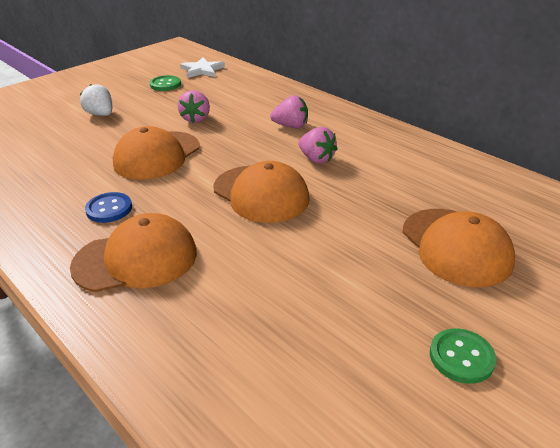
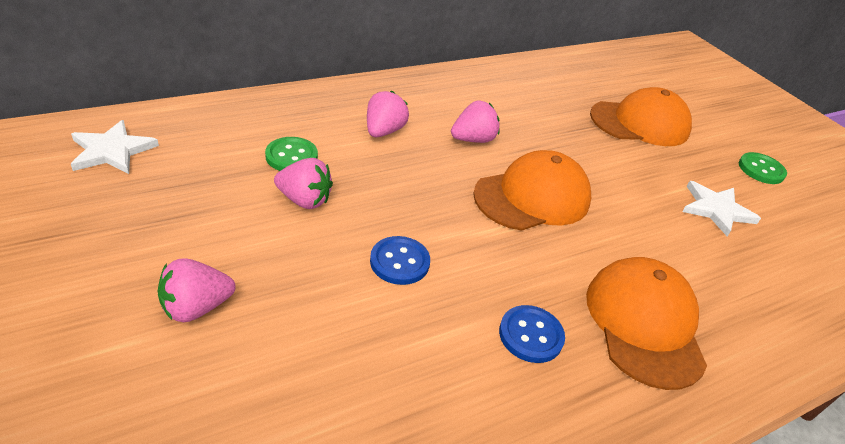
camera: 80 degrees left, 5 degrees up
(101, 114) = (196, 307): white strawberry -> pink strawberry
(157, 155) = (399, 262): orange cap -> blue button
(165, 84) = (133, 203): green button -> green button (291, 156)
(329, 308) = (716, 209): none -> white star

